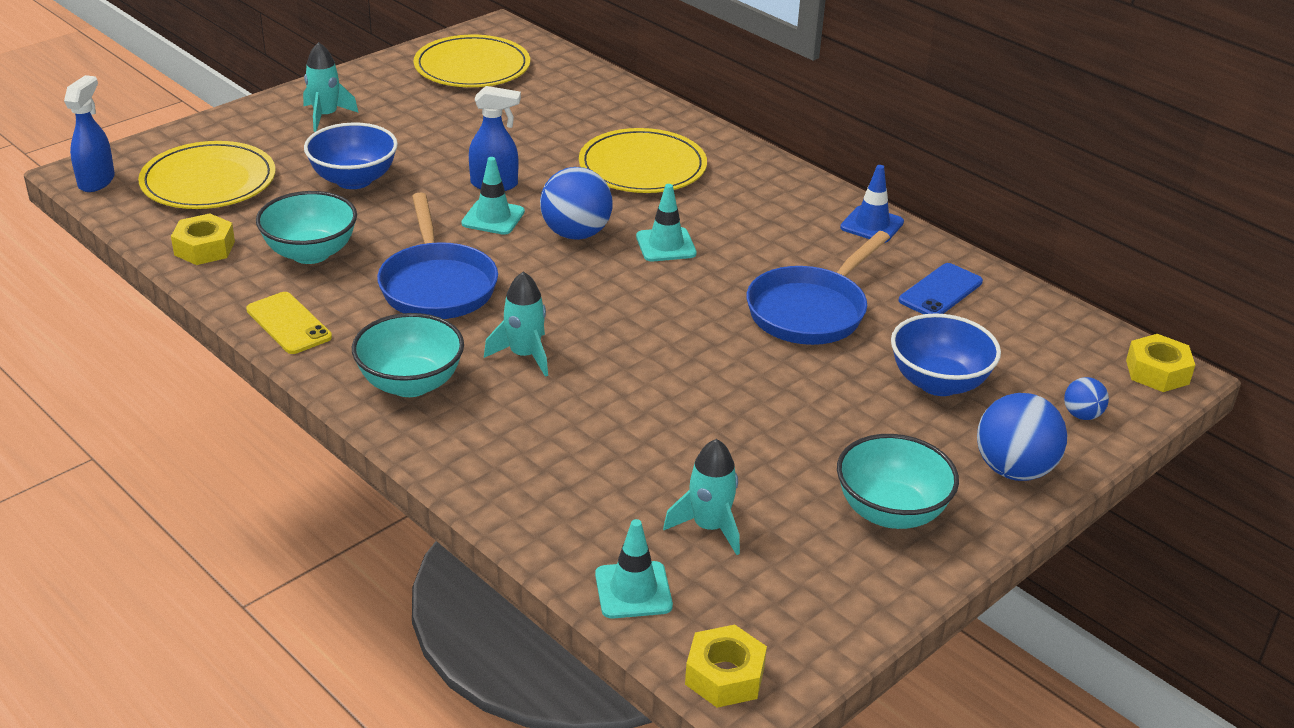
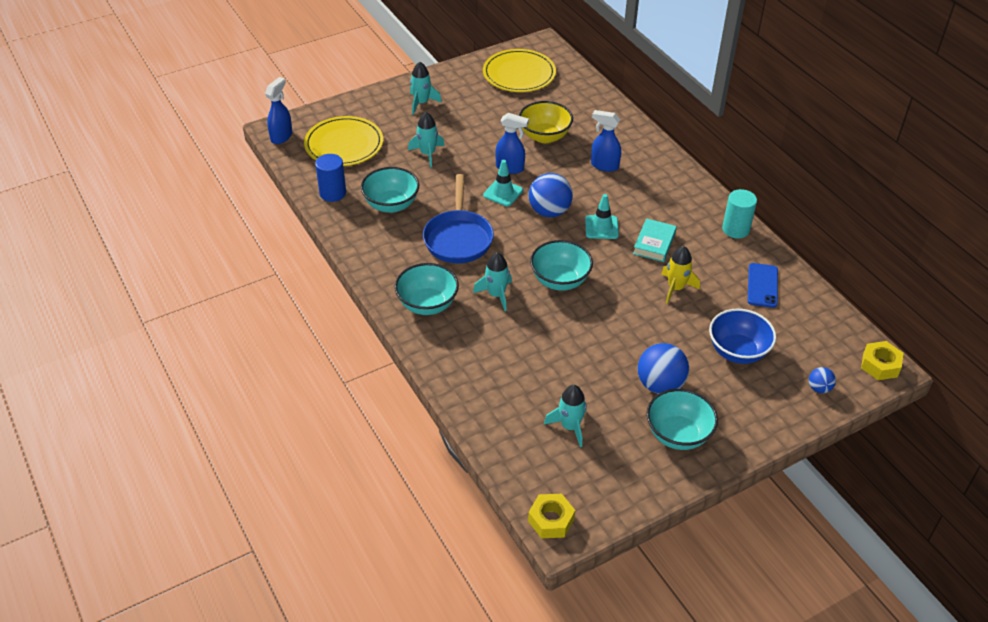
camera: 15 degrees right, 10 degrees up
(204, 248) = (333, 193): yellow nut -> blue cylinder
(288, 324) = (369, 253): yellow phone -> none
(354, 180) = (427, 154): blue bowl -> turquoise rocket
(537, 139) = (544, 136): none -> yellow bowl
(623, 323) = (560, 280): none -> turquoise bowl
(633, 590) = (516, 459): turquoise traffic cone -> none
(642, 166) = (604, 165): yellow plate -> blue spray bottle
(755, 257) = (654, 243): none -> turquoise book
(810, 311) = (676, 288): blue pan -> yellow rocket
(872, 225) = (735, 229): blue traffic cone -> turquoise cylinder
(940, 291) = (762, 285): blue phone -> blue phone turned 45 degrees counterclockwise
(1014, 470) = (762, 419): blue ball -> blue ball (660, 385)

